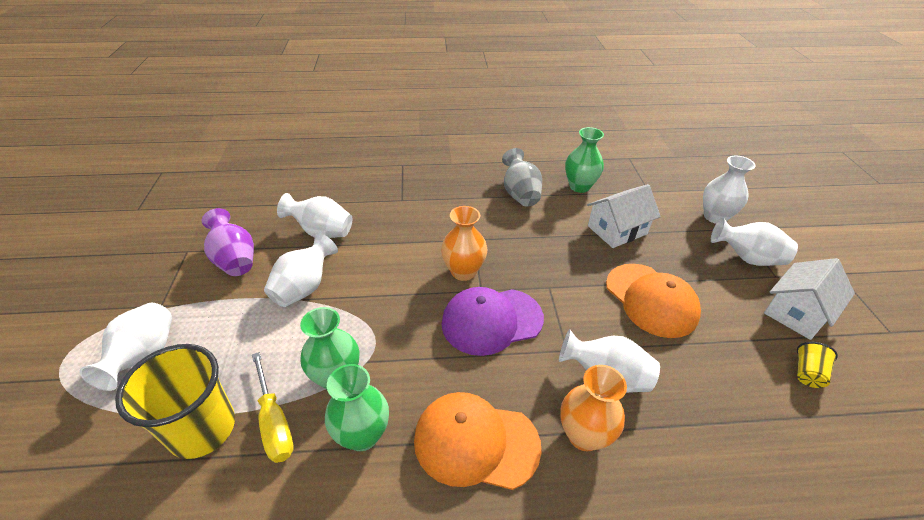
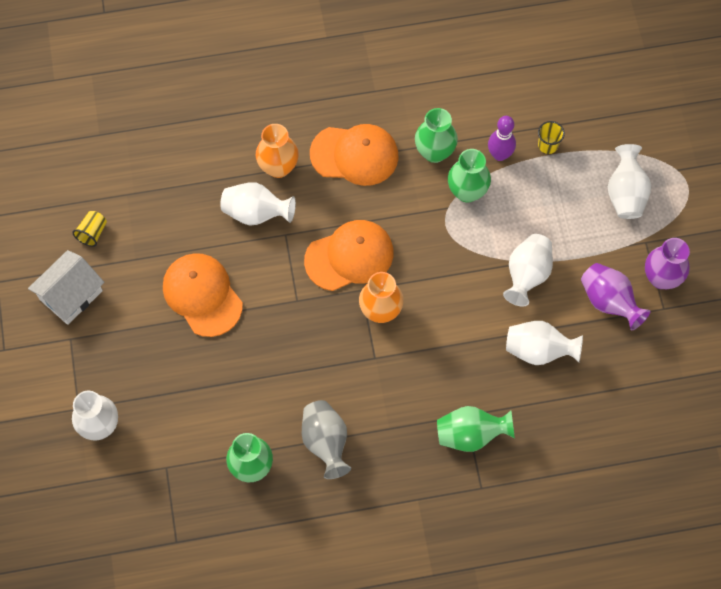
camera: 175 degrees right, 25 degrees up
(169, 274) = (661, 278): none -> purple vase
(202, 429) = (548, 145): yellow cup -> yellow cup, size x0.45
(274, 422) = (499, 155): yellow screwdriver -> purple bowling pin
(401, 189) = (470, 434): none -> green vase
(491, 321) = (349, 256): purple cap -> orange cap
(617, 230) = (218, 390): white house -> none
(747, 258) = (89, 361): white vase -> none

